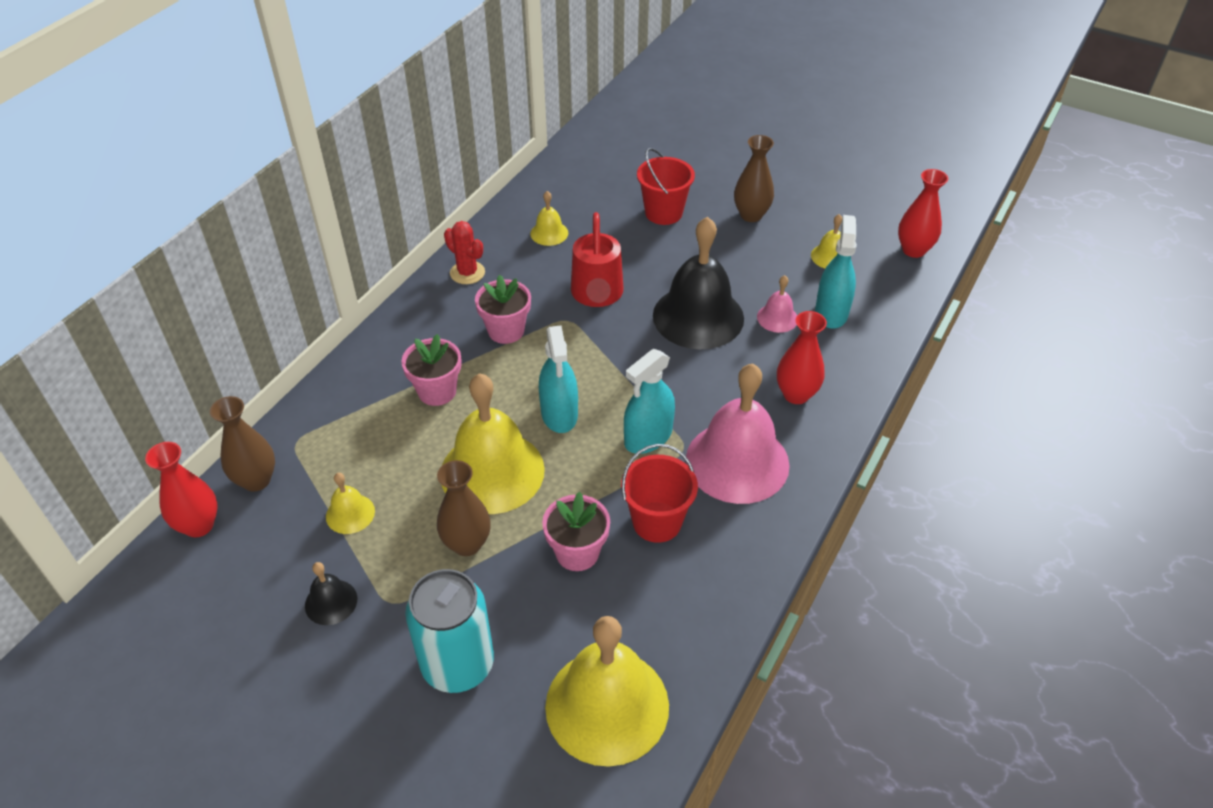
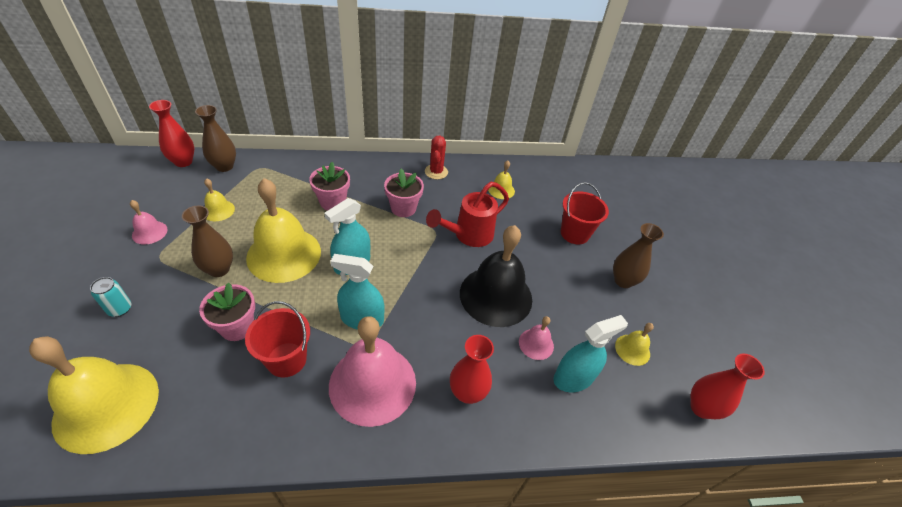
camera: 50 degrees right, 0 degrees up
(331, 602) = (149, 232): black bell -> pink bell
(458, 664) = (120, 309): turquoise can -> turquoise can, size x0.46

